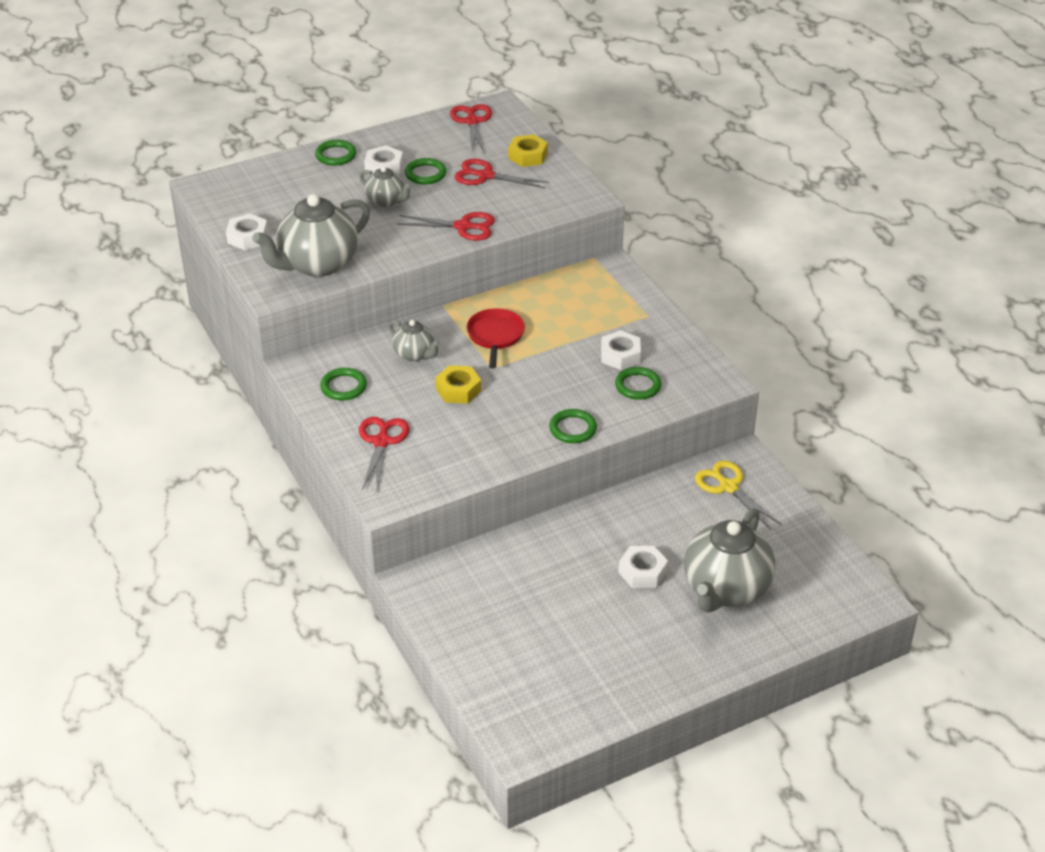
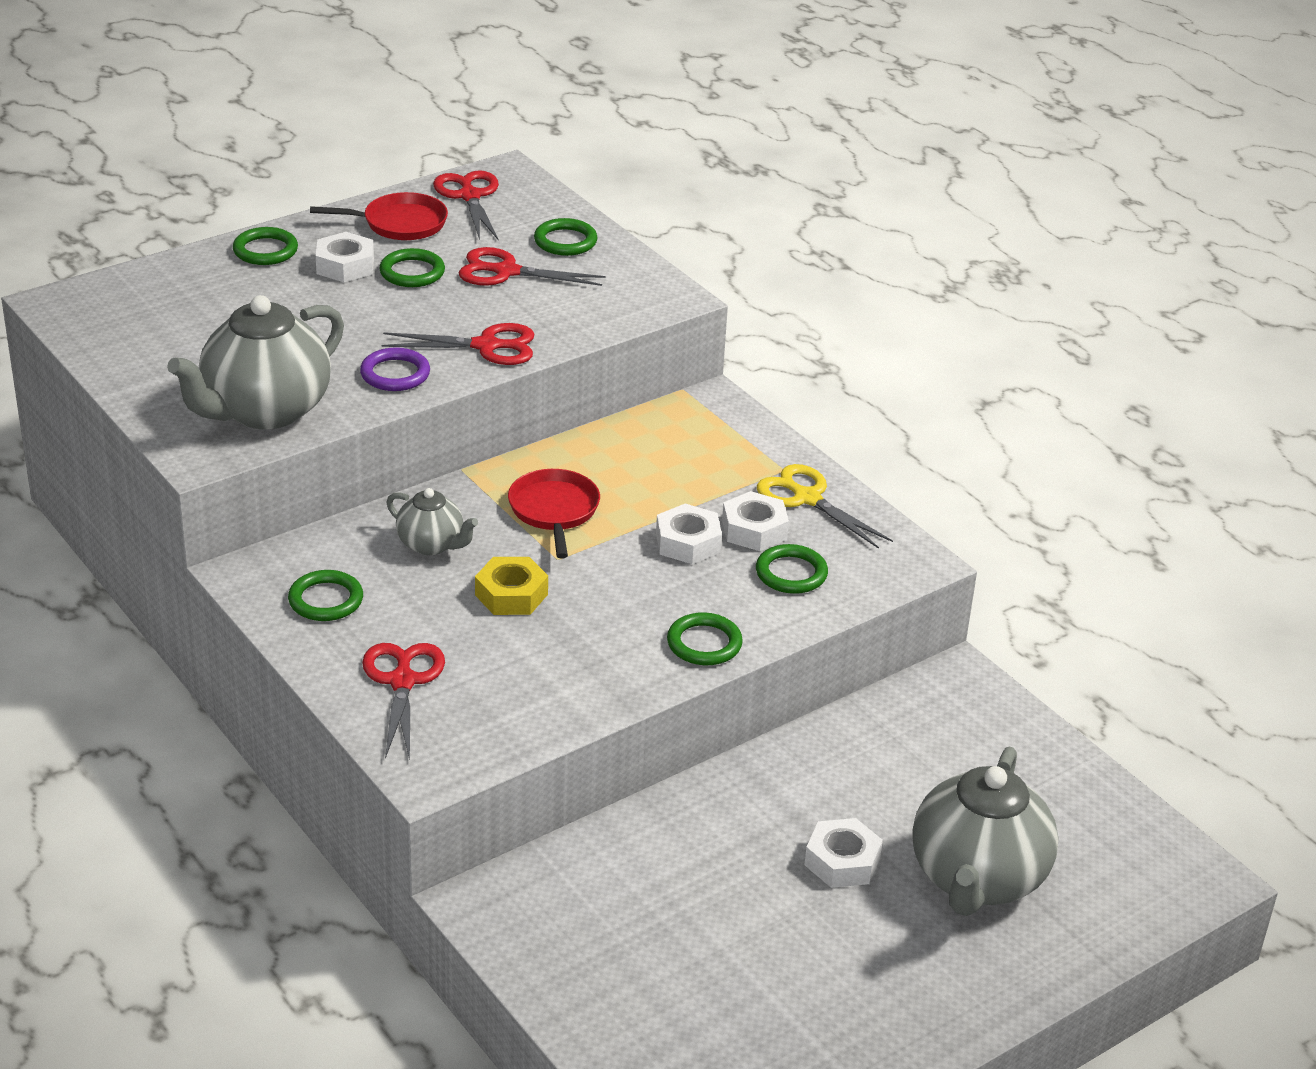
camera: 10 degrees left, 5 degrees down
(247, 237) = (144, 375): white nut -> white nut (688, 542)
(386, 201) = (358, 313): grey teapot -> none
(402, 243) = (395, 374): none -> purple ring
(424, 139) = (400, 223): none -> red pan
(528, 156) = (565, 241): yellow nut -> green ring
(728, 487) = (946, 722): yellow scissors -> yellow scissors (807, 498)

